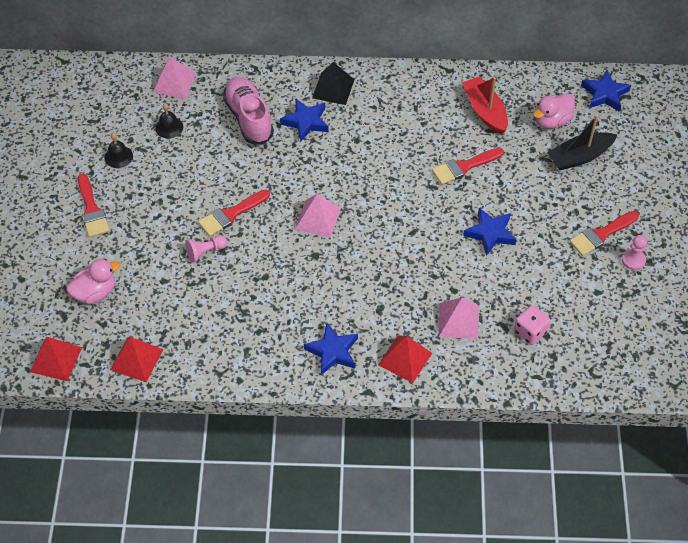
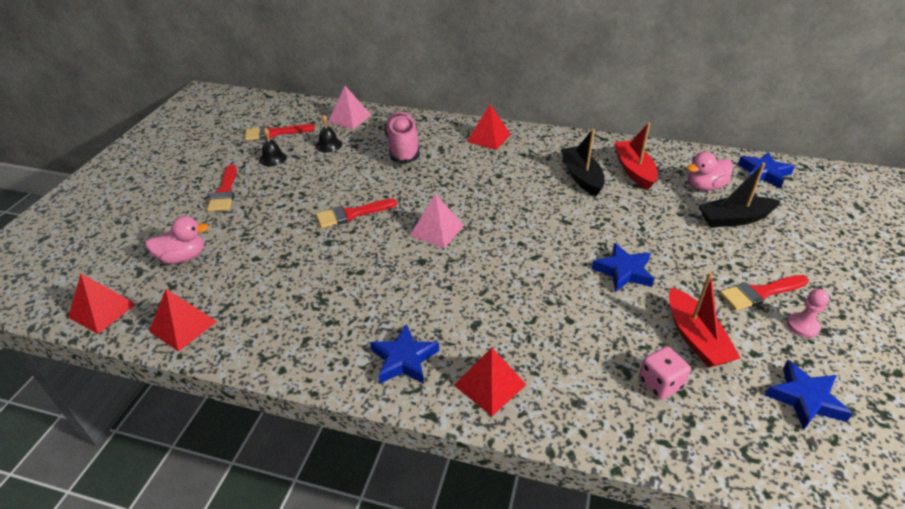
camera: 15 degrees right, 15 degrees down
(205, 252) = (310, 240): pink pawn -> none
(306, 122) = (454, 157): blue star -> blue star (805, 398)
(333, 88) = (488, 138): black pyramid -> red pyramid
(436, 128) = (581, 177): none -> black boat
(458, 320) = (568, 353): pink pyramid -> none
(464, 167) = (604, 210): red brush -> red brush (275, 133)
(553, 287) = (695, 338): none -> red boat

